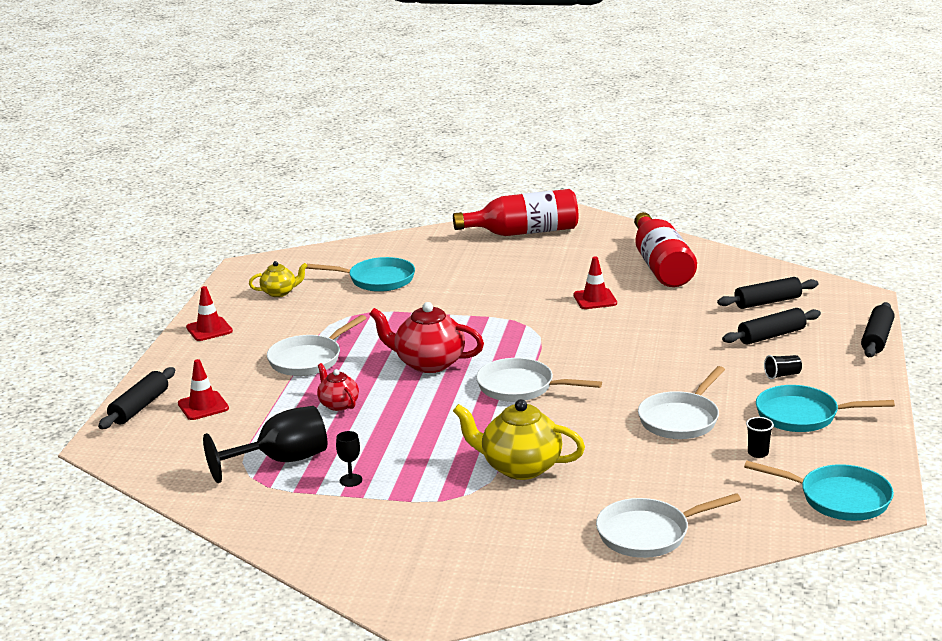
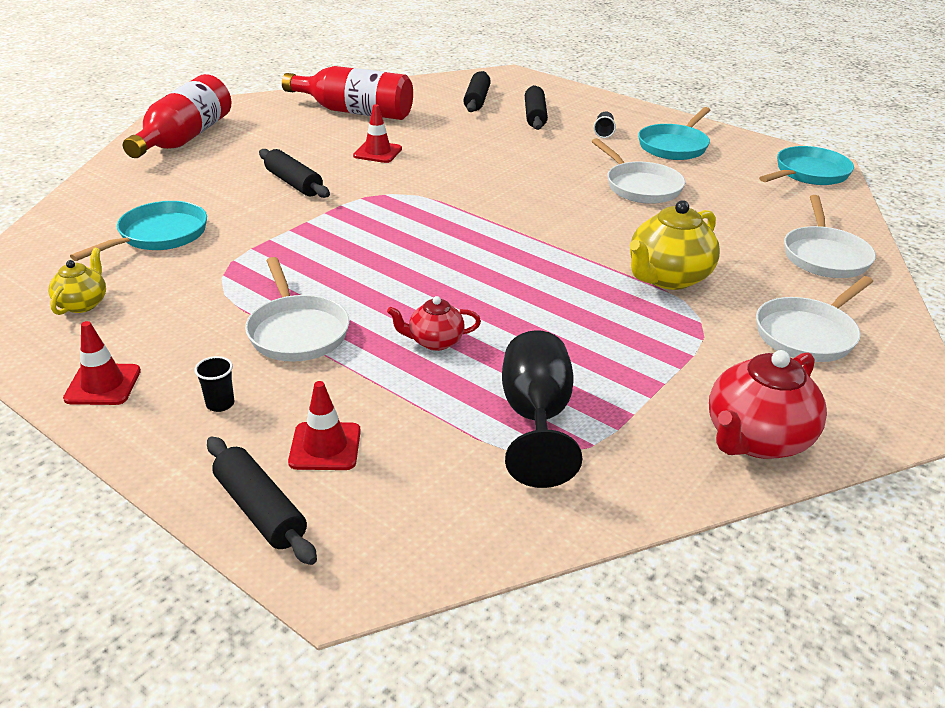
camera: 65 degrees left, 10 degrees up
(351, 480) = (621, 381): black goblet -> none
(428, 363) = (402, 263): red teapot -> red teapot (756, 440)
(520, 387) = (510, 232): white pan -> white pan (808, 334)
(758, 453) = (720, 177): black cup -> black cup (220, 404)
(877, 339) = (581, 90): black rolling pin -> black rolling pin (294, 183)

